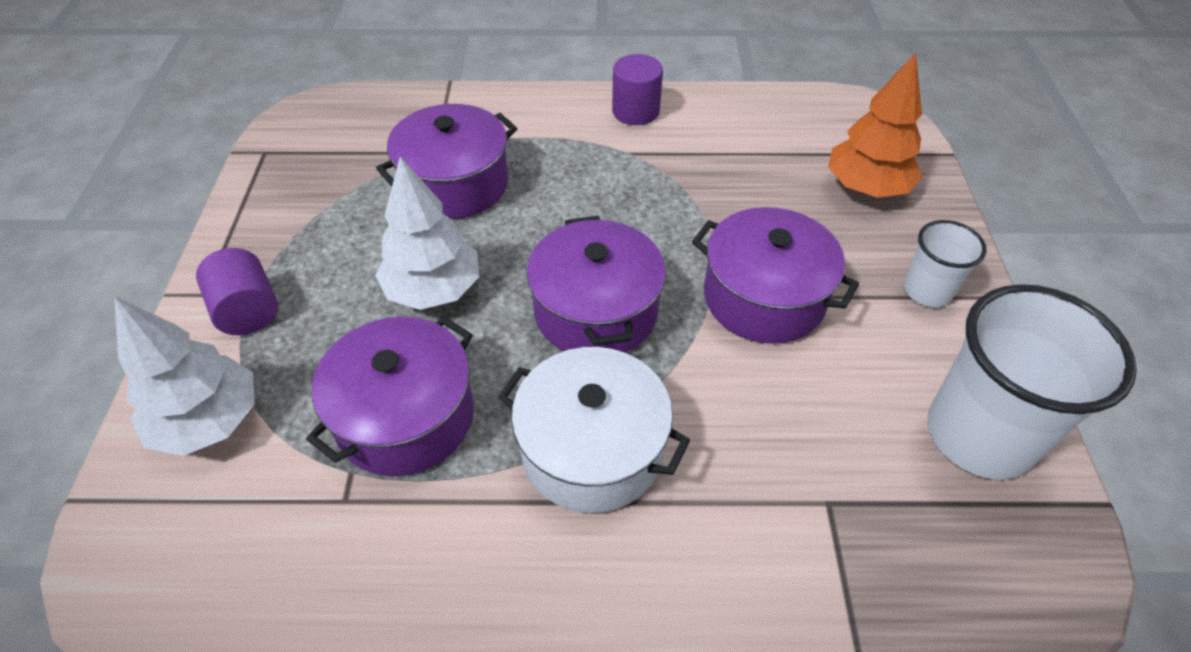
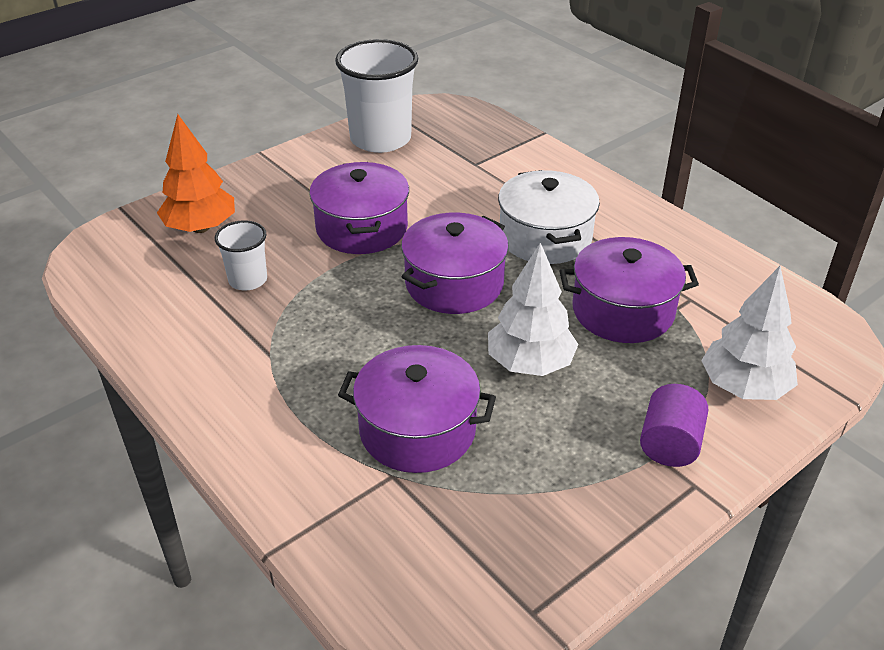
camera: 130 degrees left, 10 degrees down
(635, 111) = (202, 381): purple cylinder -> none
(927, 291) = (288, 178): white cup -> white cup (248, 280)

